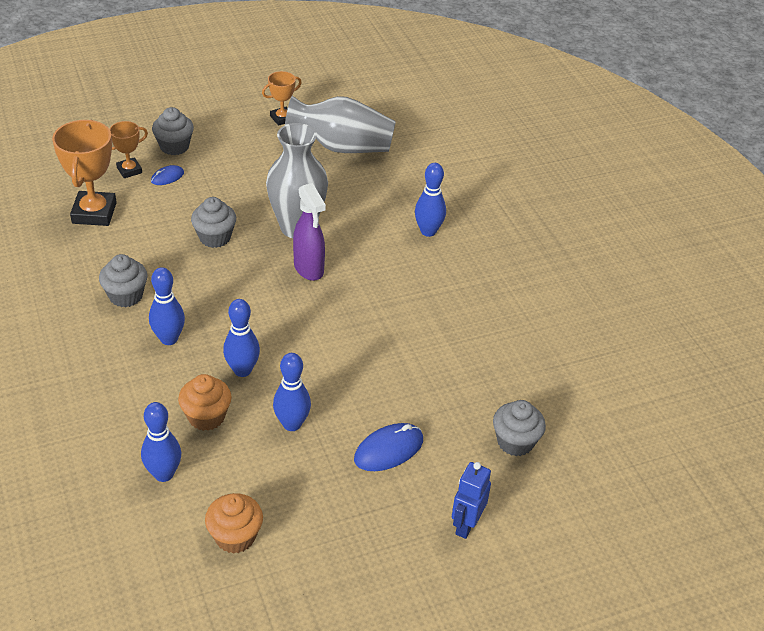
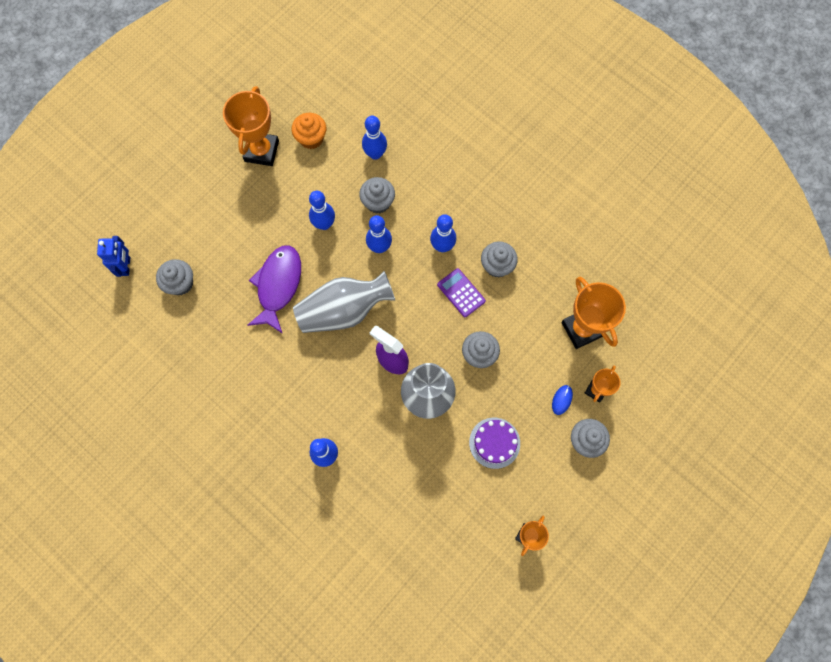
camera: 155 degrees right, 30 degrees up
(187, 290) = (461, 293): none -> purple calculator
(206, 417) = (378, 202): orange cupcake -> grey cupcake
(258, 177) = (494, 443): none -> purple cake
(317, 554) = (261, 151): none -> orange trophy
(342, 147) = (452, 525): grey vase -> grey vase (344, 310)
(388, 450) = (256, 236): blue mouse -> none
(392, 386) = (278, 285): none -> purple fish
(466, 525) = (187, 210): blue robot -> blue robot (126, 266)

